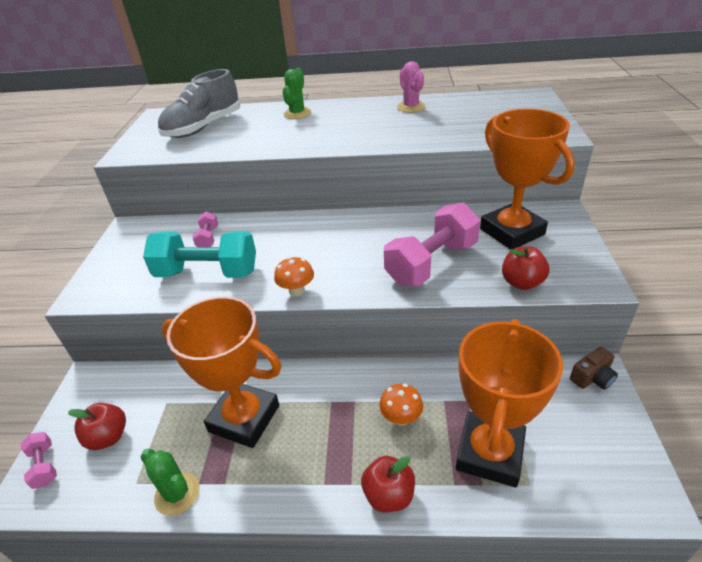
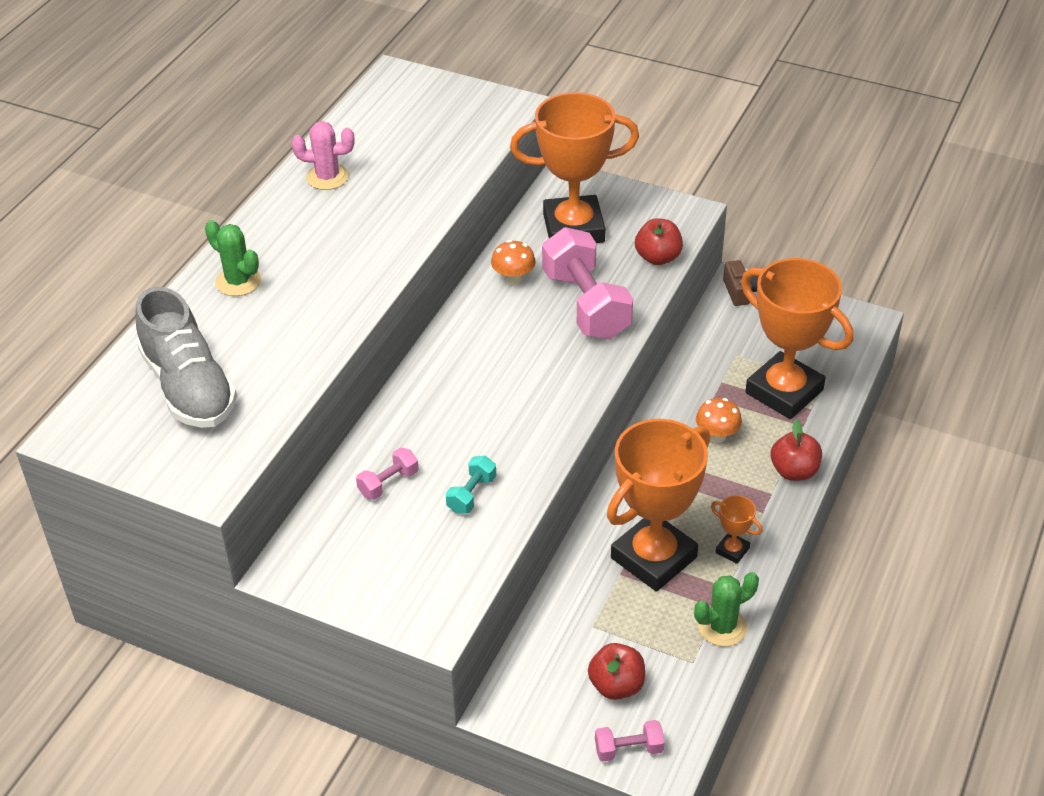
camera: 70 degrees left, 5 degrees up
(207, 273) = (471, 494): turquoise dumbbell -> turquoise dumbbell, size x0.46
(208, 238) = (388, 483): pink dumbbell -> pink dumbbell turned 60 degrees counterclockwise
(269, 473) = (732, 550): none -> orange trophy
(296, 291) = (562, 421): orange mushroom -> orange mushroom (513, 278)

